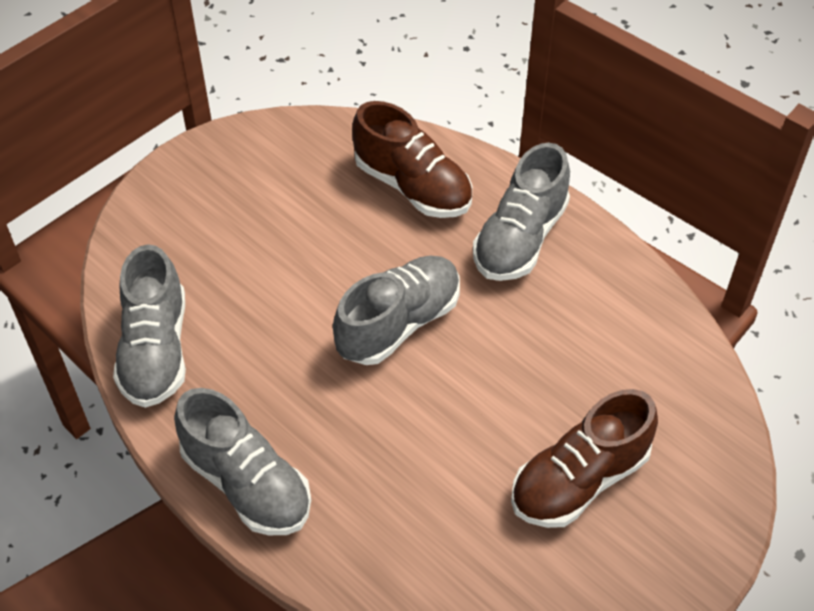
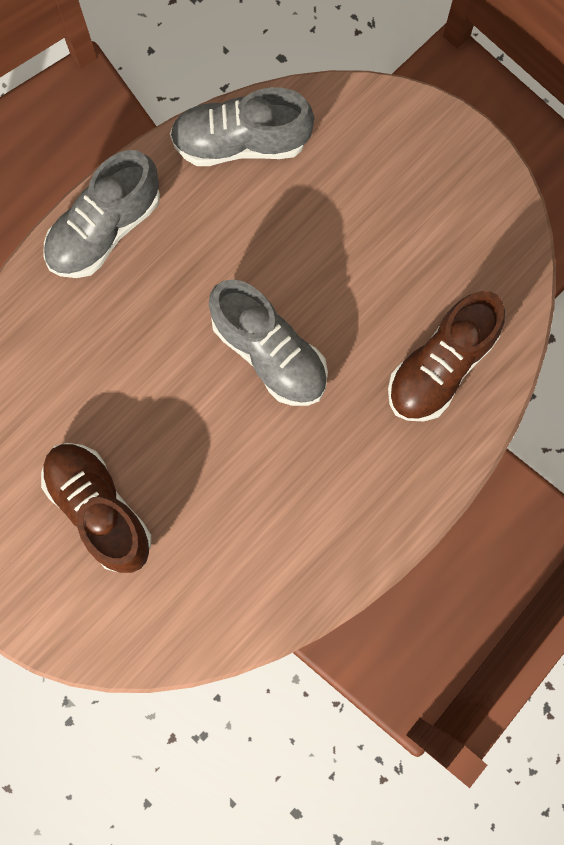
camera: 90 degrees right, 25 degrees up
(520, 238) = (374, 471): grey shoe -> none

